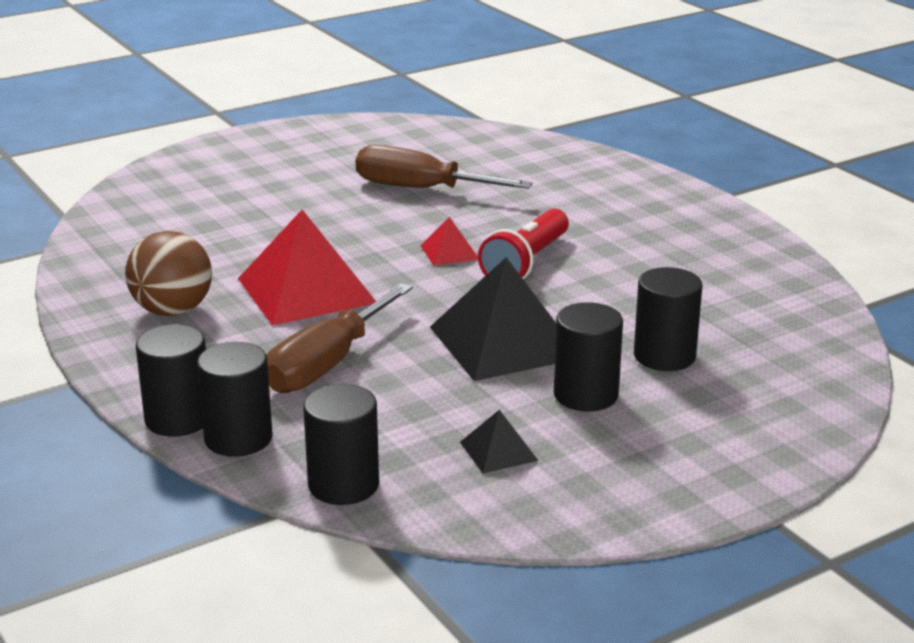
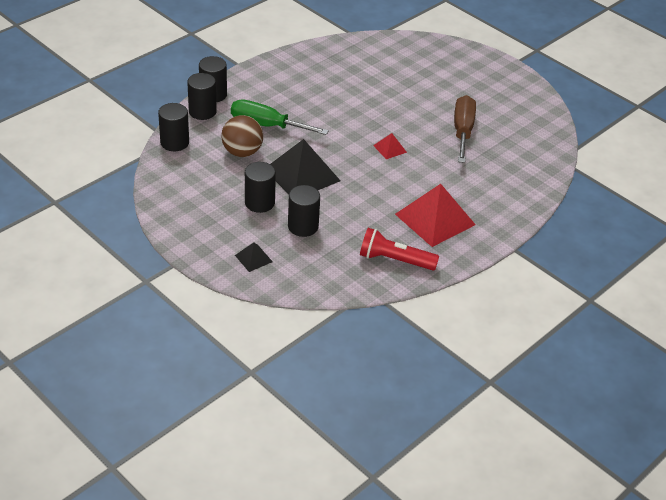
camera: 75 degrees right, 15 degrees up
(172, 310) = (301, 77): brown ball -> brown ball (242, 152)
(306, 290) = (333, 110): red pyramid -> red pyramid (435, 219)
(327, 364) = (267, 125): brown screwdriver -> green screwdriver
(498, 451) = (207, 180): black pyramid -> black pyramid (253, 258)
(526, 263) = (387, 175): red flashlight -> red flashlight (394, 260)

